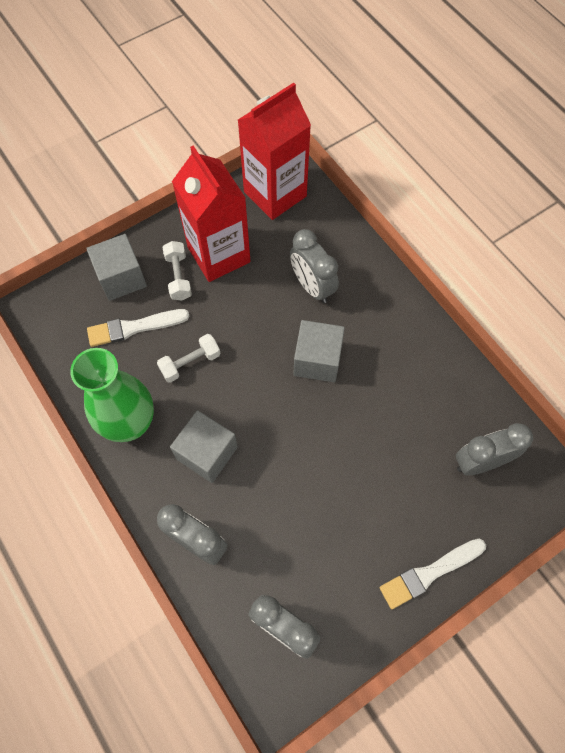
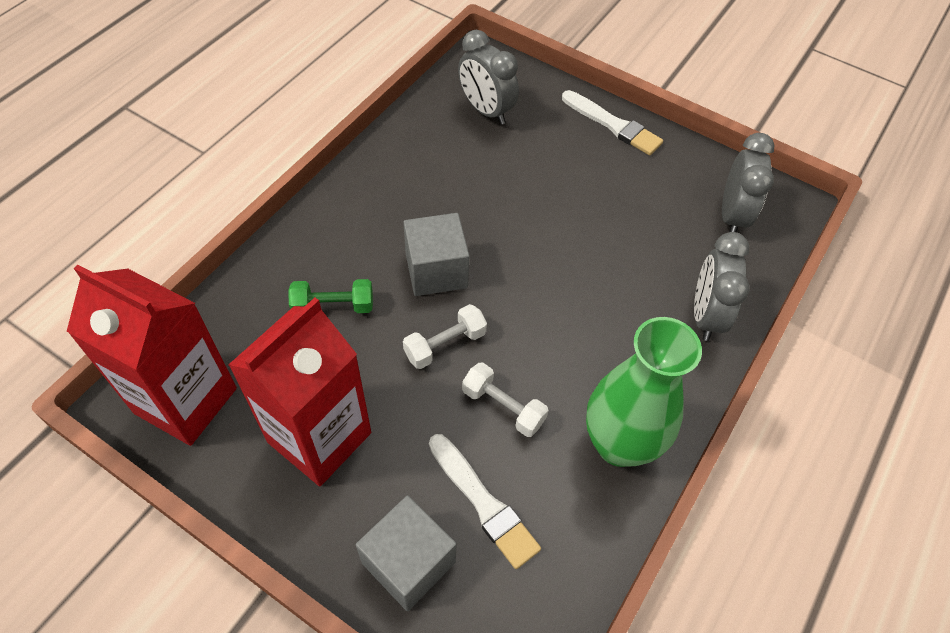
camera: 115 degrees left, 10 degrees down
(178, 276) = (376, 478): white dumbbell -> white dumbbell (445, 344)
(207, 453) = (607, 343): grey cube -> none
(312, 286) = (333, 306): grey clock -> green dumbbell

